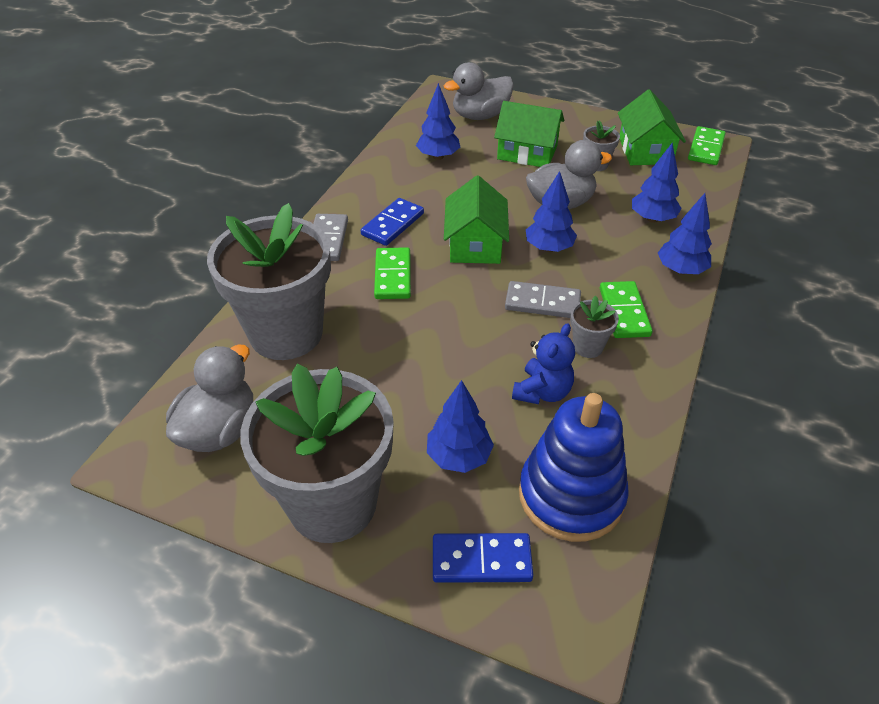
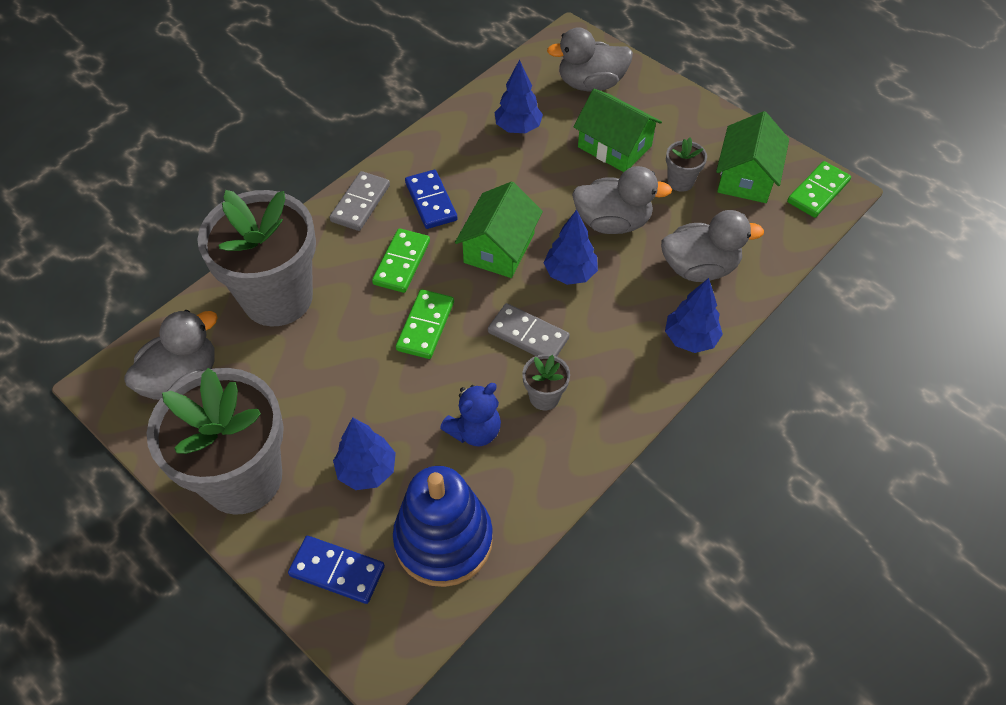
camera: 20 degrees right, 10 degrees up
(392, 224) = (431, 201): blue domino -> blue domino turned 75 degrees counterclockwise
(624, 312) = (602, 370): green domino -> green domino (425, 326)
(652, 219) = (699, 268): blue tree -> grey duck

